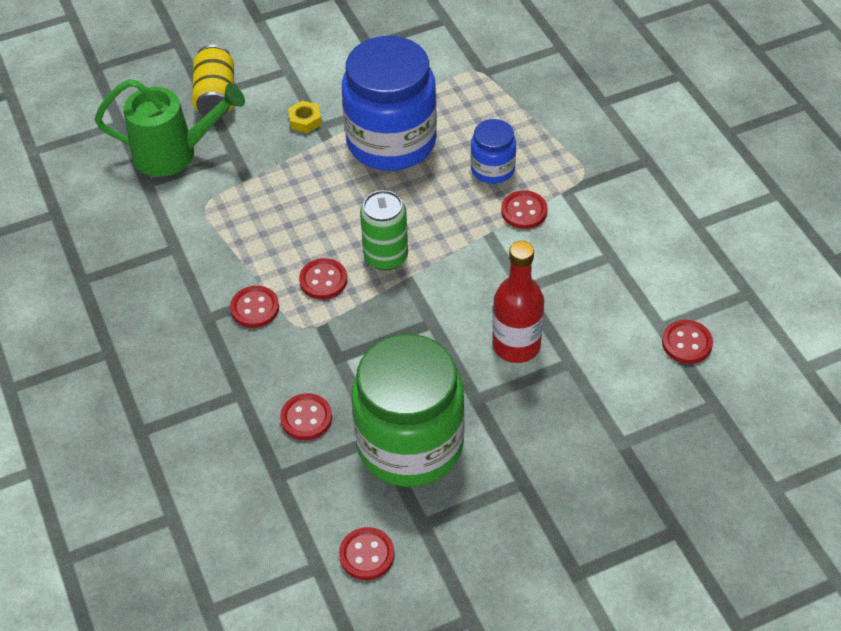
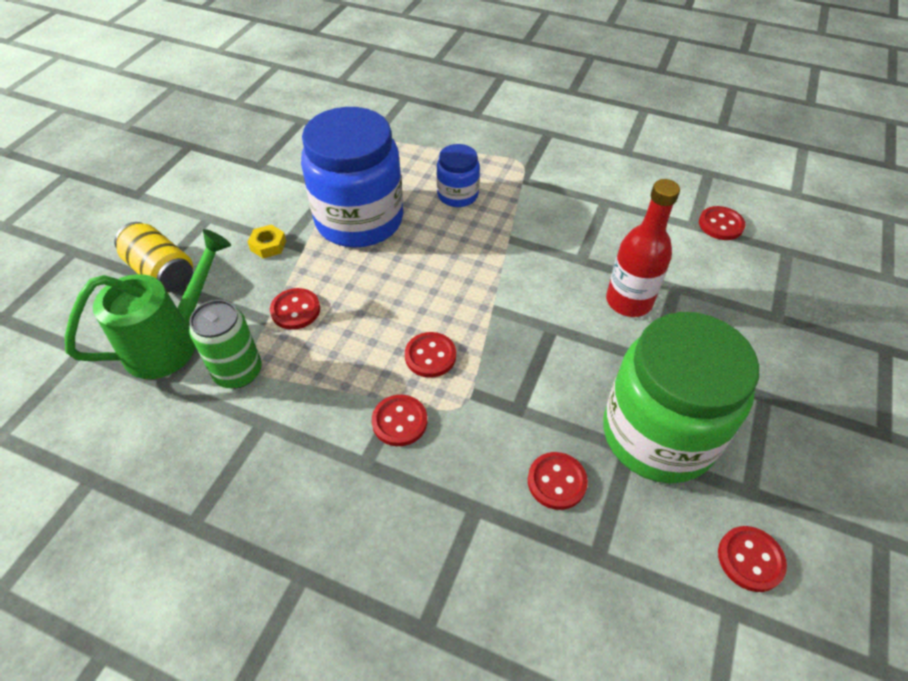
camera: 45 degrees left, 0 degrees up
(386, 256) = (457, 304): green can -> green can (238, 372)
(524, 211) = (514, 209): red button -> red button (295, 310)

